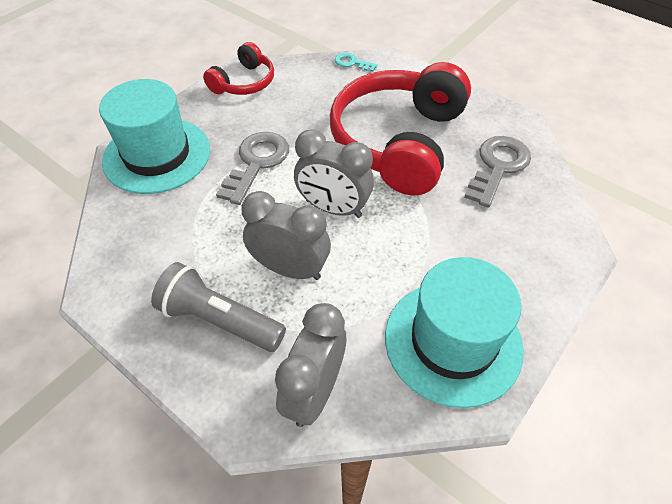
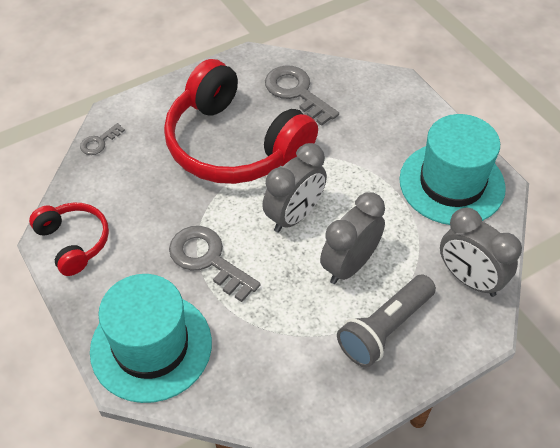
camera: 70 degrees left, 0 degrees up
(352, 63) = (99, 142): turquoise key -> grey key

